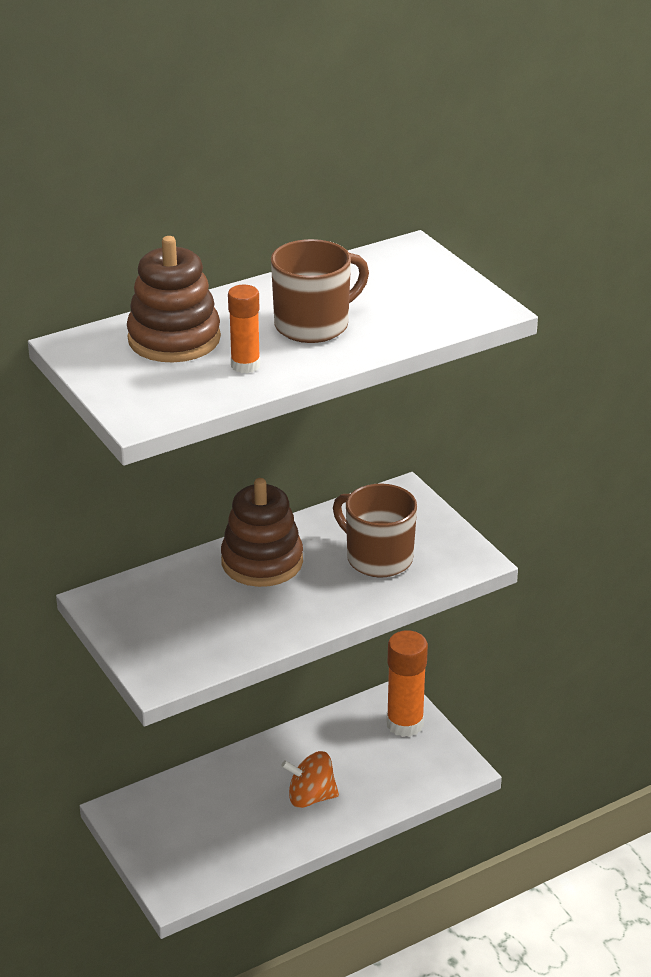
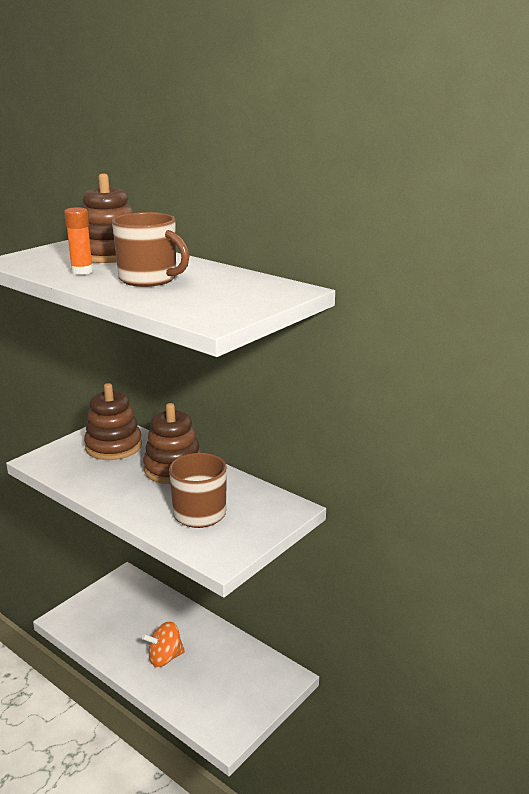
camera: 70 degrees right, 10 degrees down
(165, 604) = (113, 446): none -> brown stacking toy
(311, 797) = (165, 657): orange spinning top -> orange spinning top turned 90 degrees counterclockwise
(405, 724) = (261, 689): orange glue stick -> none

